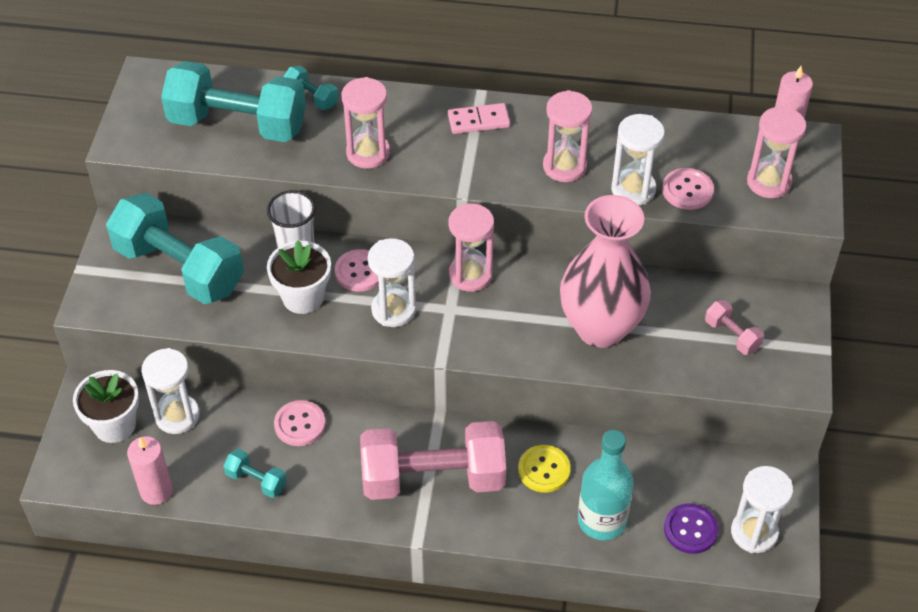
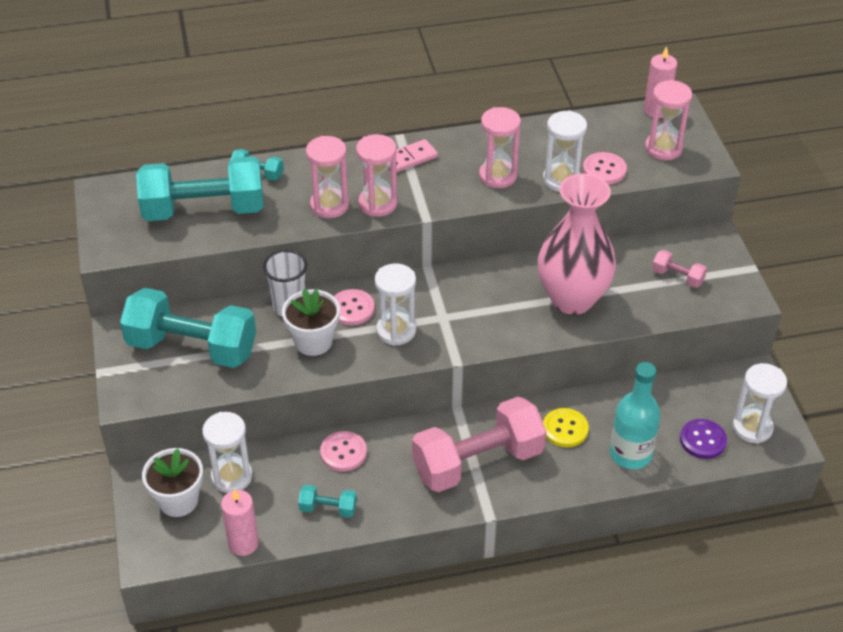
camera: 20 degrees left, 5 degrees down
(470, 275) = (446, 287): pink hourglass -> pink hourglass (378, 204)

